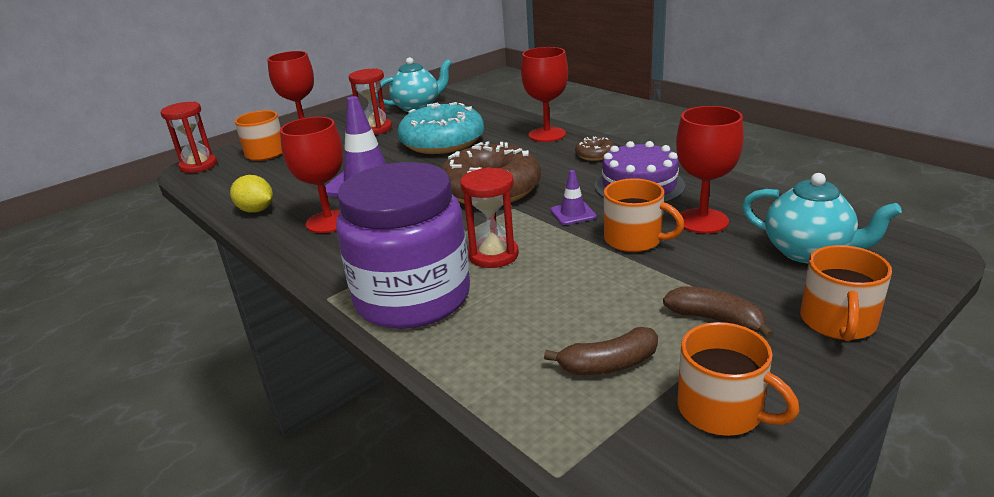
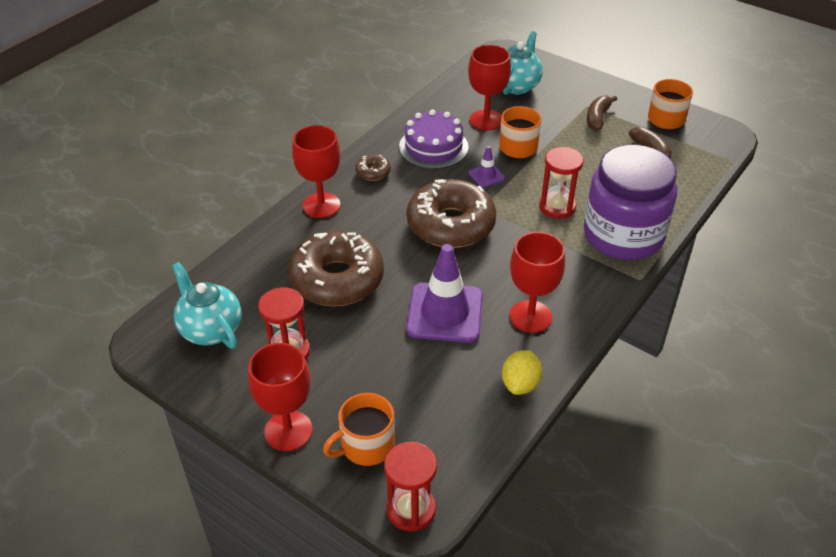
camera: 105 degrees left, 15 degrees up
(442, 142) = (337, 279): turquoise donut -> brown donut
(837, 322) = (584, 84): orange mug -> none

